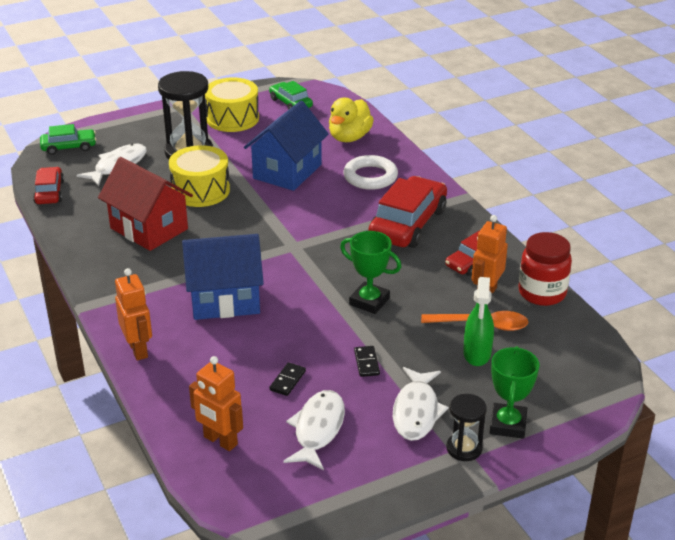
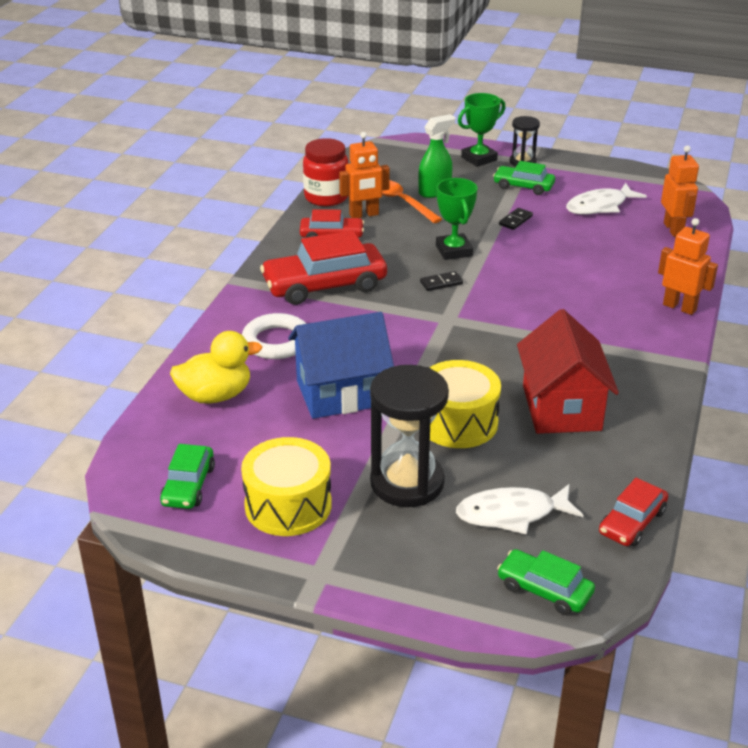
camera: 135 degrees left, 0 degrees up
(138, 349) = (679, 307): orange robot -> orange robot turned 105 degrees clockwise
(225, 300) = (566, 307): blue house -> none
(287, 381) = (585, 236): black domino -> black domino (441, 283)
(416, 411) = (523, 186): white fish -> green car

